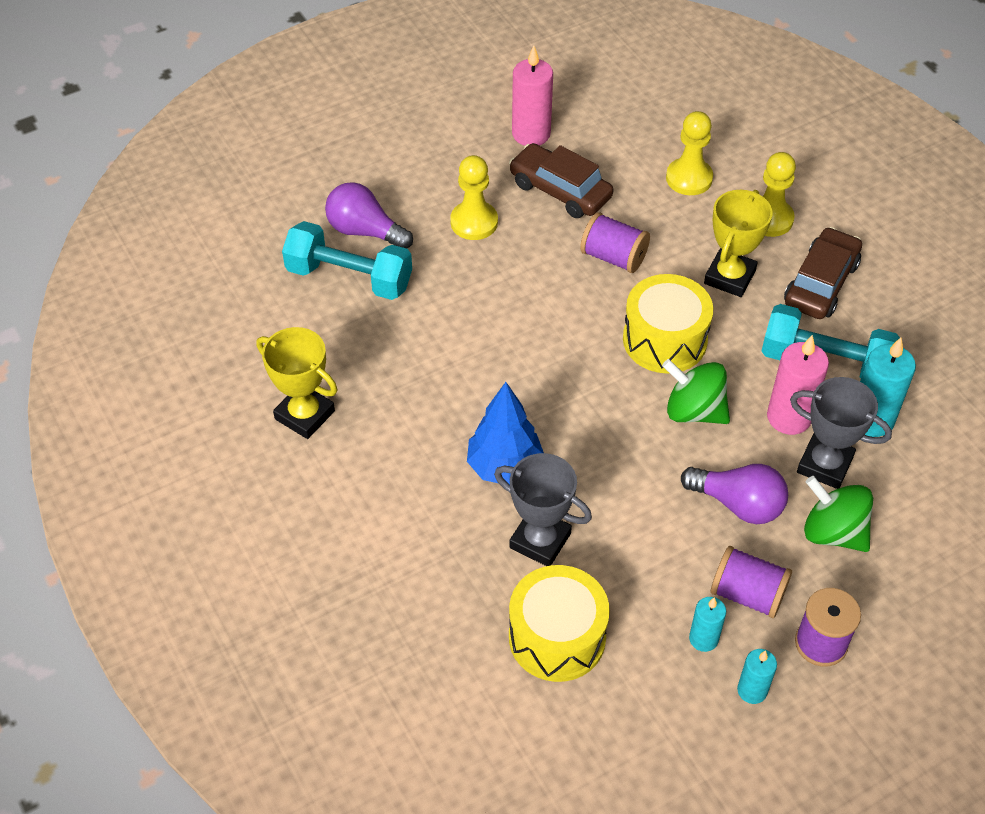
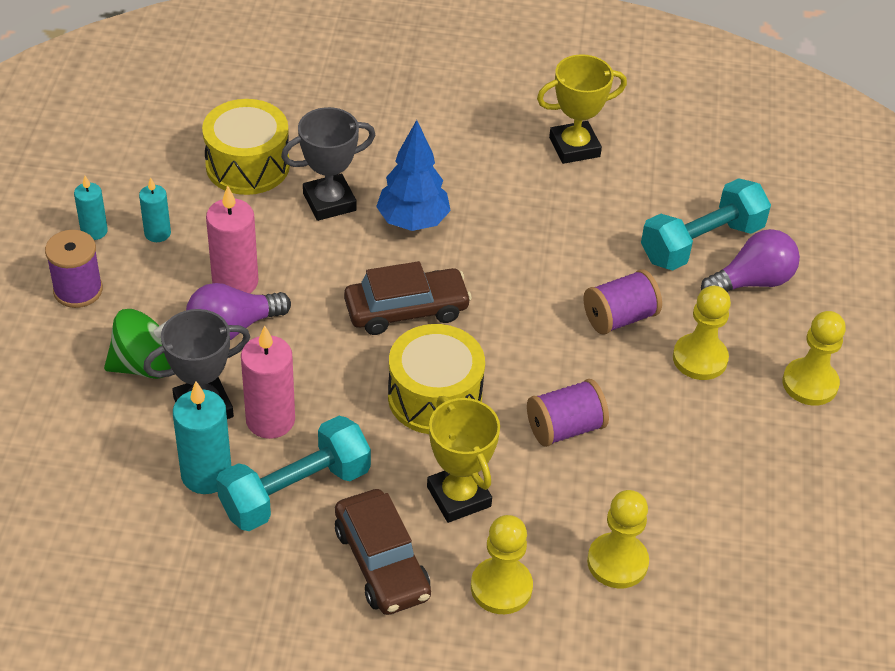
camera: 125 degrees right, 5 degrees down
(439, 159) = (810, 383): none -> yellow pawn
(531, 134) = (793, 476): pink candle -> pink candle (235, 282)
(560, 190) = (689, 447): brown car -> brown car (406, 310)
(694, 411) = (343, 364): green spinning top -> none
(747, 594) = (159, 279): purple spool -> purple spool (619, 317)

